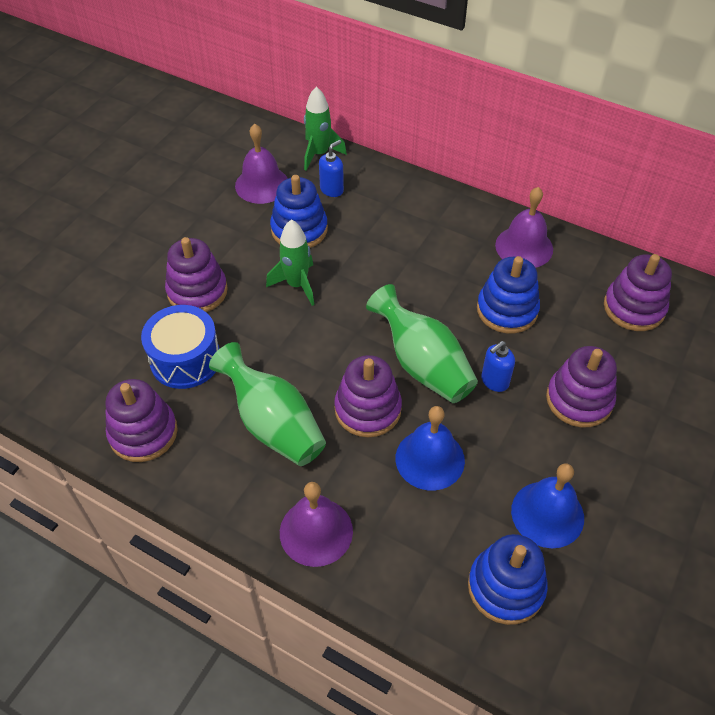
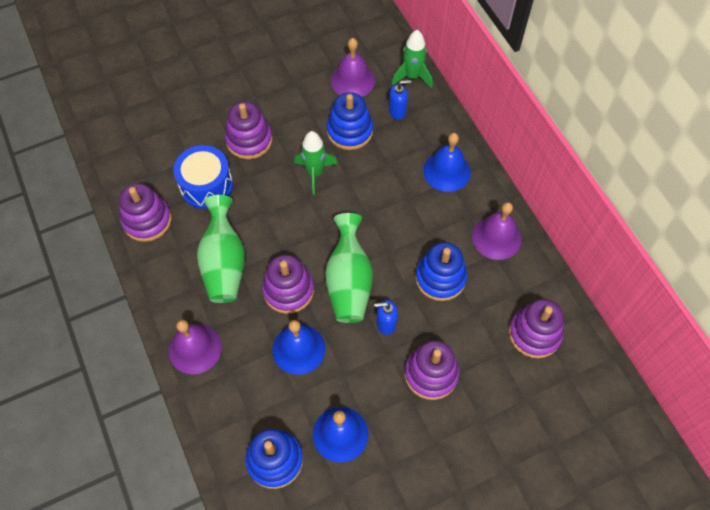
camera: 35 degrees right, 10 degrees up
(426, 216) = (446, 171): none -> blue bell

